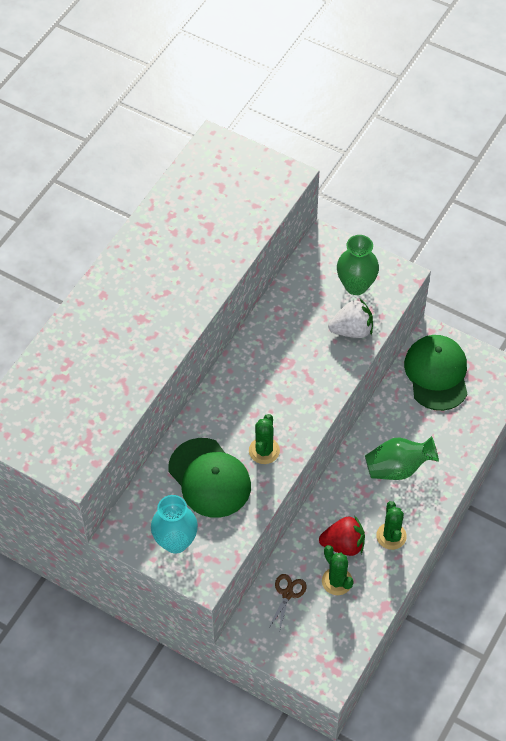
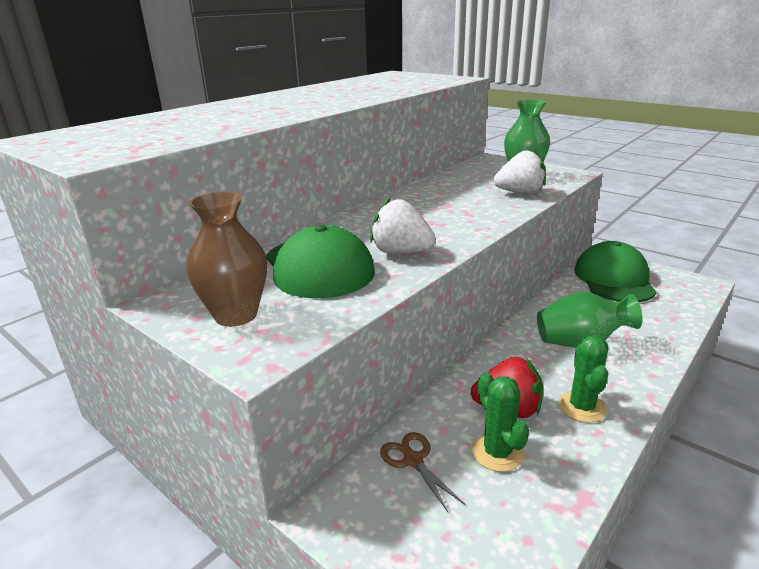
camera: 10 degrees right, 30 degrees down
(175, 541) = (236, 315): turquoise vase -> brown vase
(264, 451) = (401, 252): green cactus -> white strawberry
(287, 594) = (413, 460): brown scissors -> brown scissors turned 60 degrees counterclockwise

